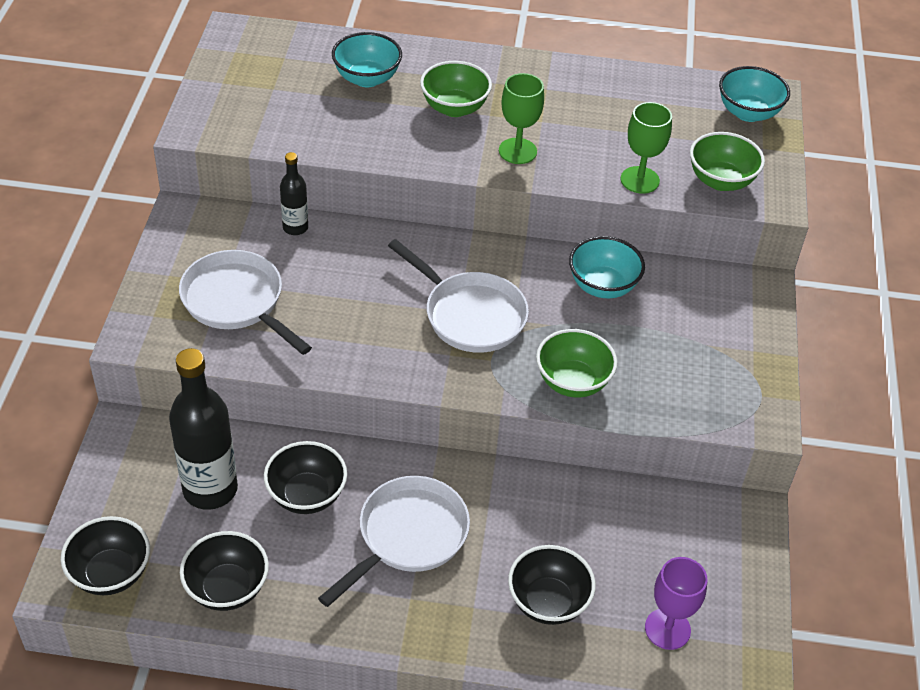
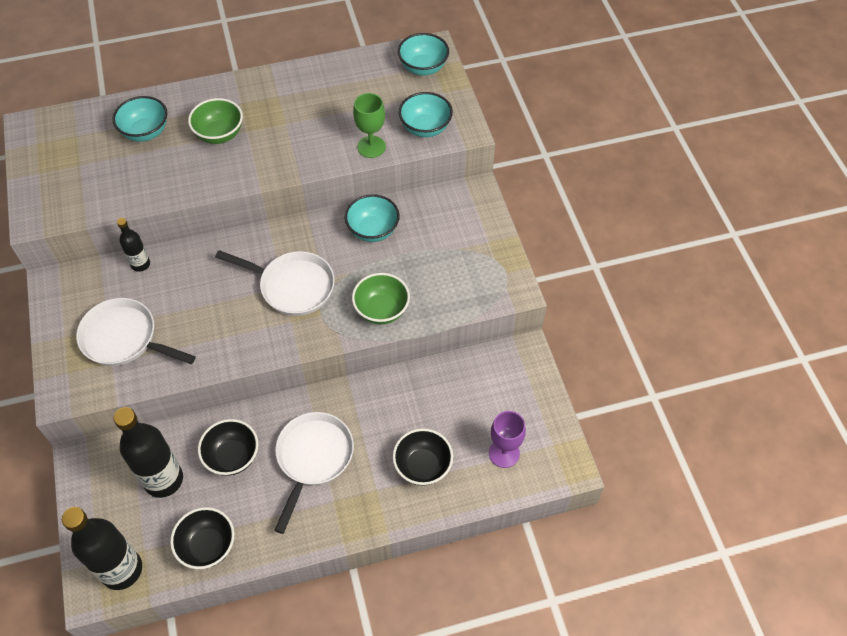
camera: 20 degrees left, 10 degrees up
(111, 573) = (122, 570): black bowl -> black bottle
(517, 151) = (278, 154): green goblet -> none
(721, 181) = (425, 128): green bowl -> turquoise bowl

